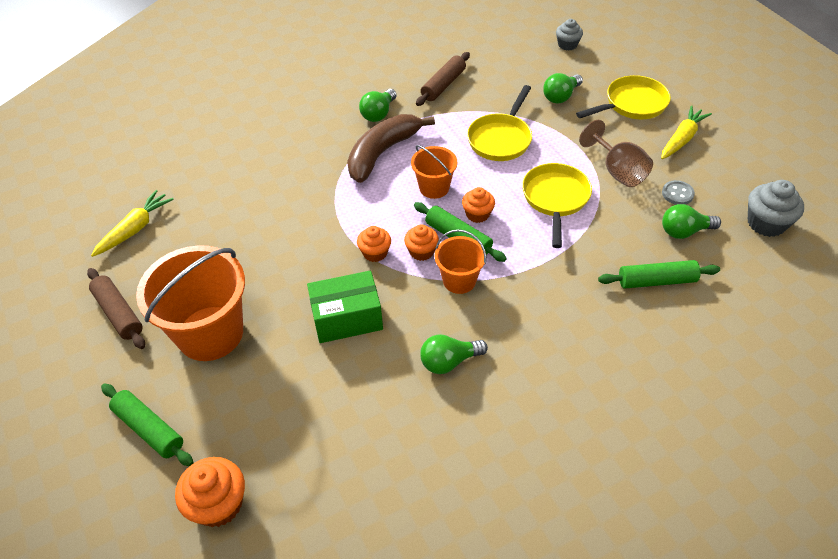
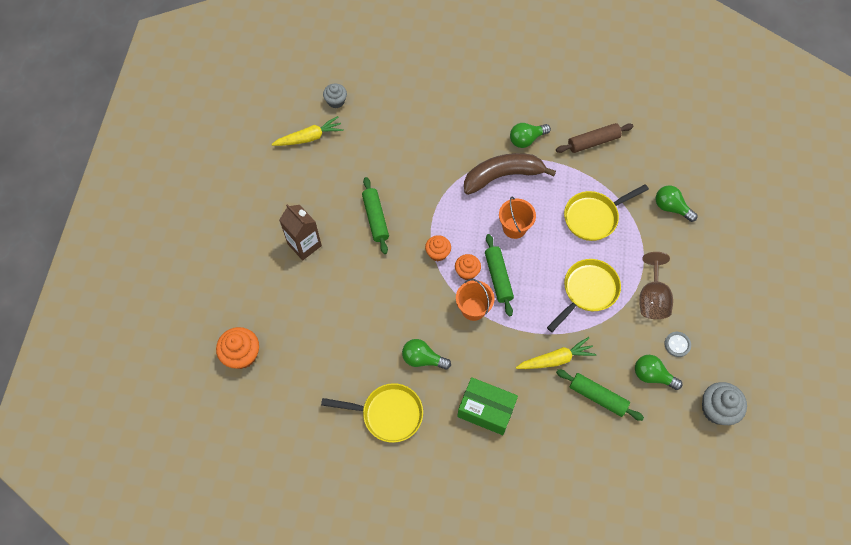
camera: 35 degrees right, 15 degrees up
(118, 313) = (264, 196): brown rolling pin -> none
(149, 429) = (235, 285): green rolling pin -> green rolling pin (375, 218)
(210, 333) = (304, 245): orange bucket -> brown carton
(347, 318) = (387, 288): green box -> green box (486, 410)
(477, 214) = (525, 268): orange cupcake -> none
(560, 96) = (671, 207): green light bulb -> green light bulb turned 45 degrees clockwise
(567, 45) = (722, 162): grey cupcake -> grey cupcake (336, 101)
(632, 104) = (719, 249): yellow pan -> yellow pan (388, 414)
(682, 139) = (726, 303): yellow carrot -> yellow carrot (555, 359)

